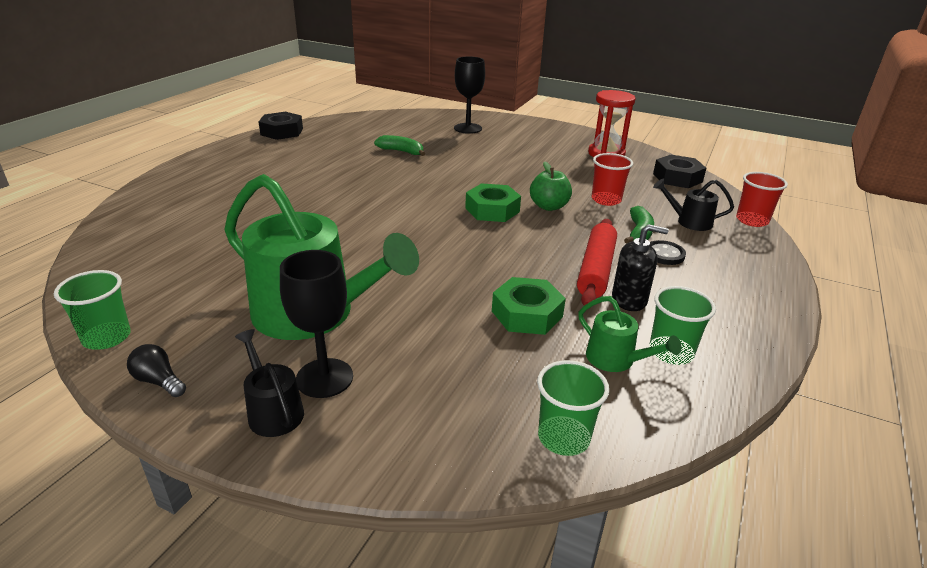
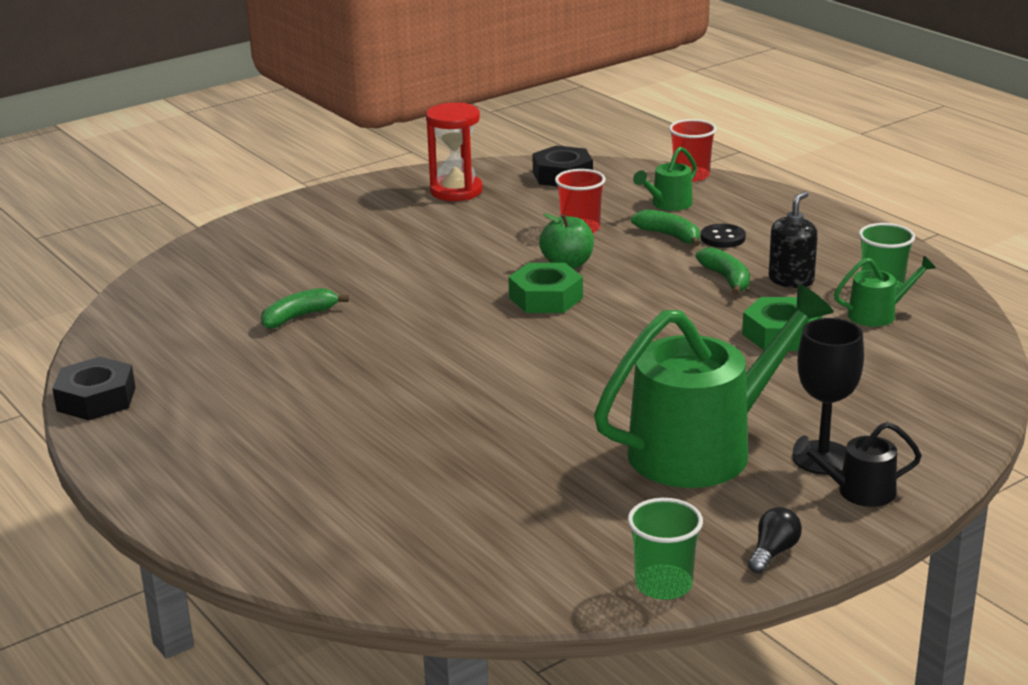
camera: 60 degrees left, 5 degrees down
(159, 381) = (773, 552): black light bulb -> black light bulb turned 150 degrees clockwise
(468, 128) = (265, 252): black goblet -> none
(563, 437) = (963, 364): green cup -> none
(596, 270) = (726, 279): red rolling pin -> green banana
(689, 222) = (668, 204): black watering can -> green watering can

